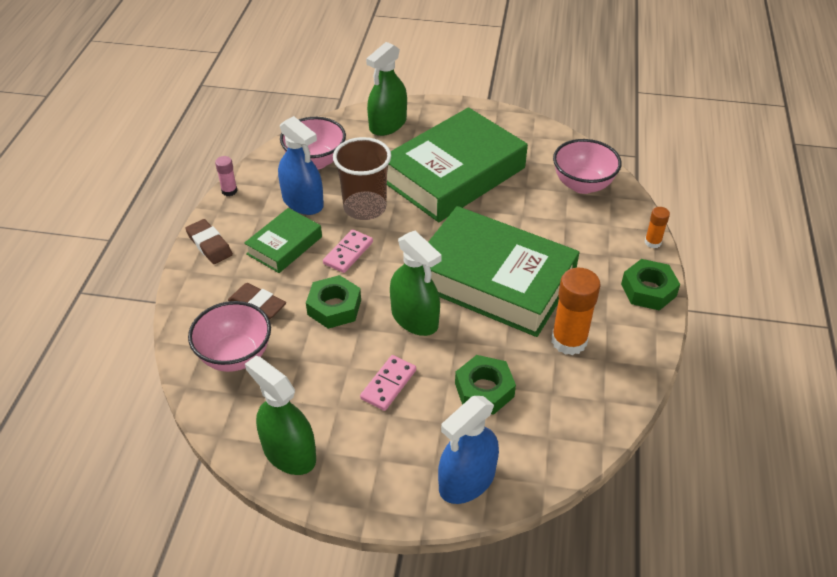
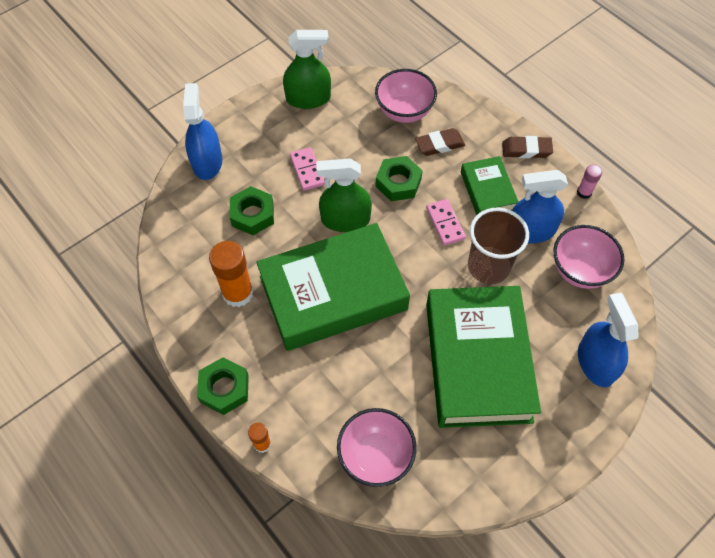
camera: 130 degrees right, 15 degrees up
(388, 124) = (596, 362): green spray bottle -> blue spray bottle

